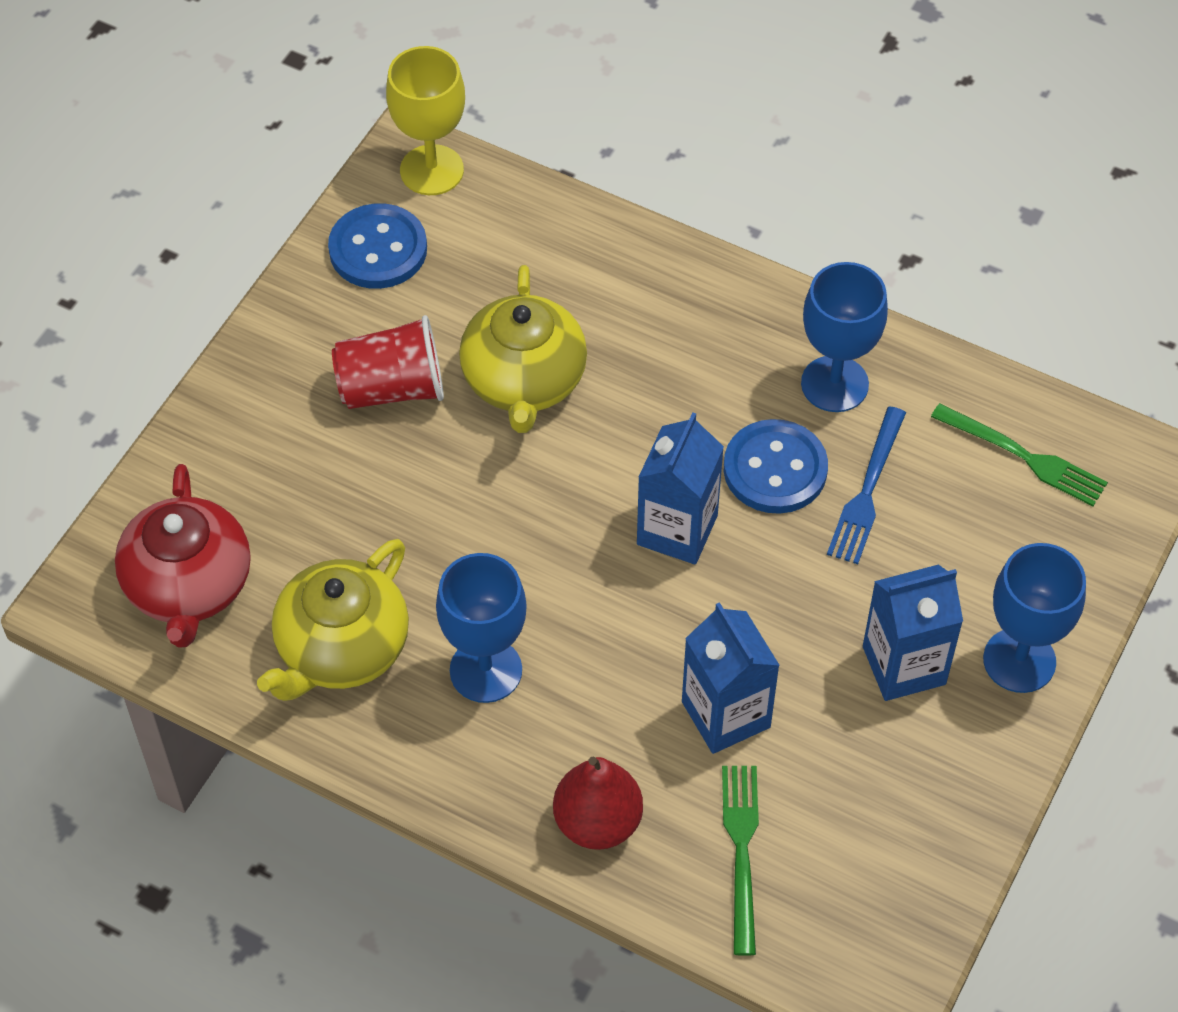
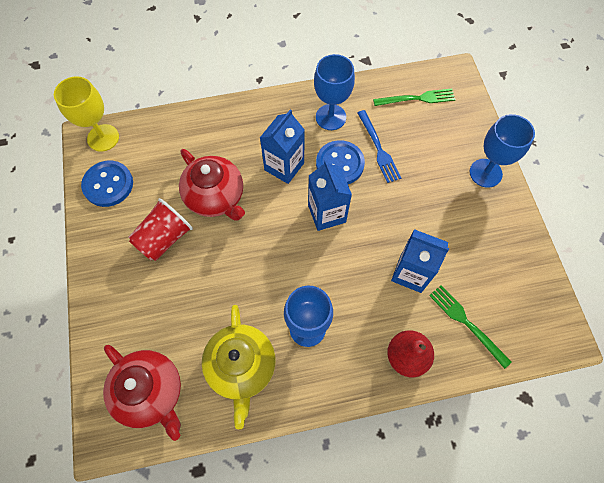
camera: 40 degrees left, 10 degrees up
(524, 381) = (216, 197): yellow teapot -> red teapot
(904, 665) = (451, 204): blue carton -> blue carton (284, 166)

